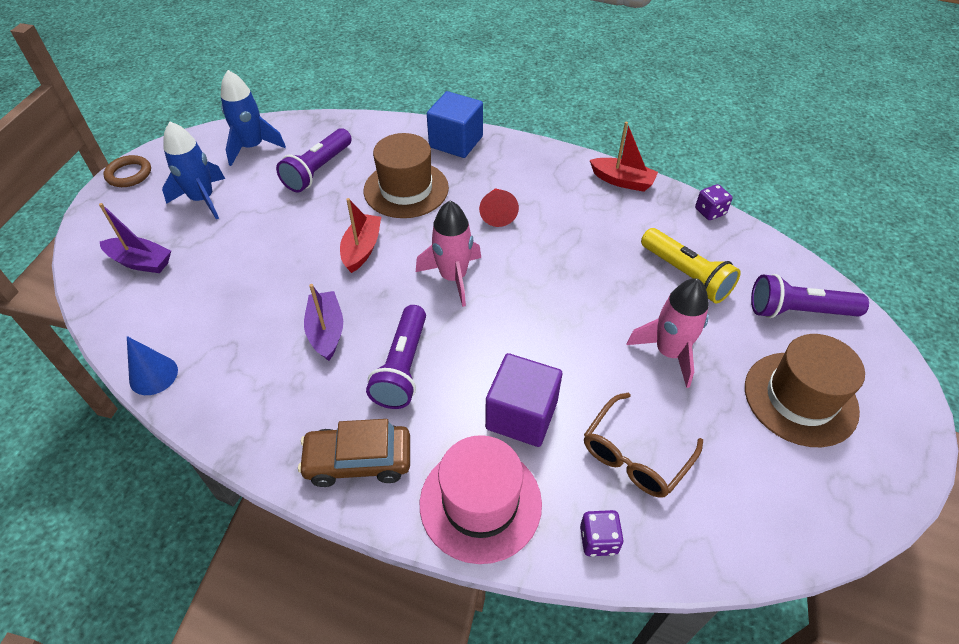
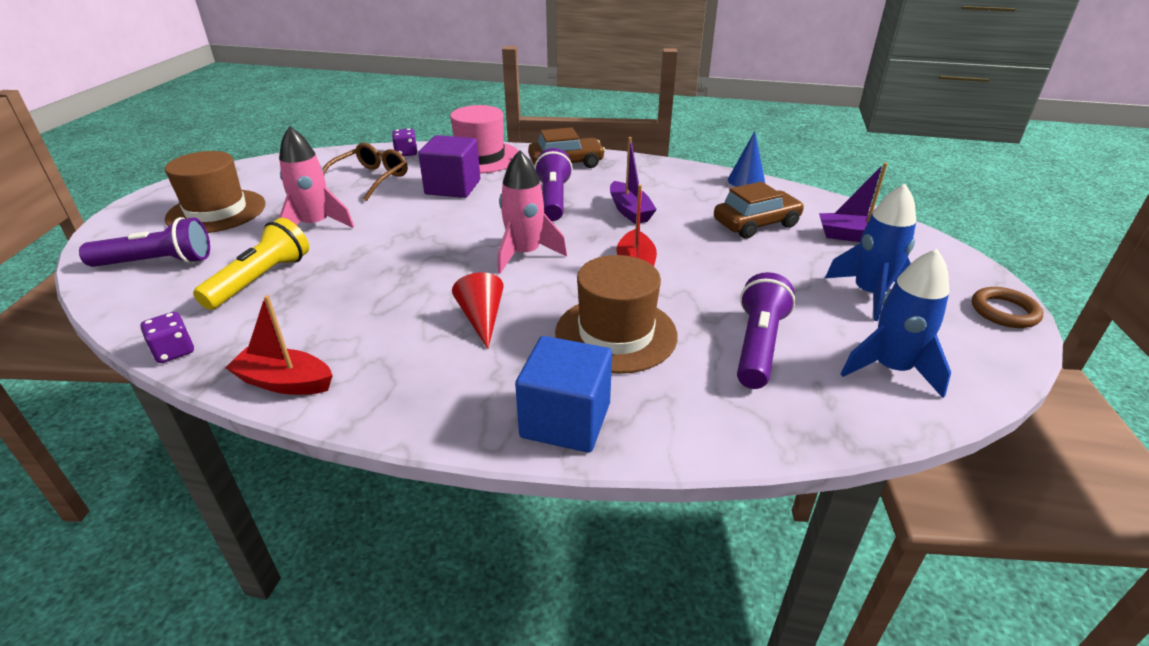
camera: 170 degrees right, 15 degrees down
(213, 291) = (756, 224): none -> brown car
(685, 275) = (261, 279): yellow flashlight -> yellow flashlight turned 75 degrees clockwise

